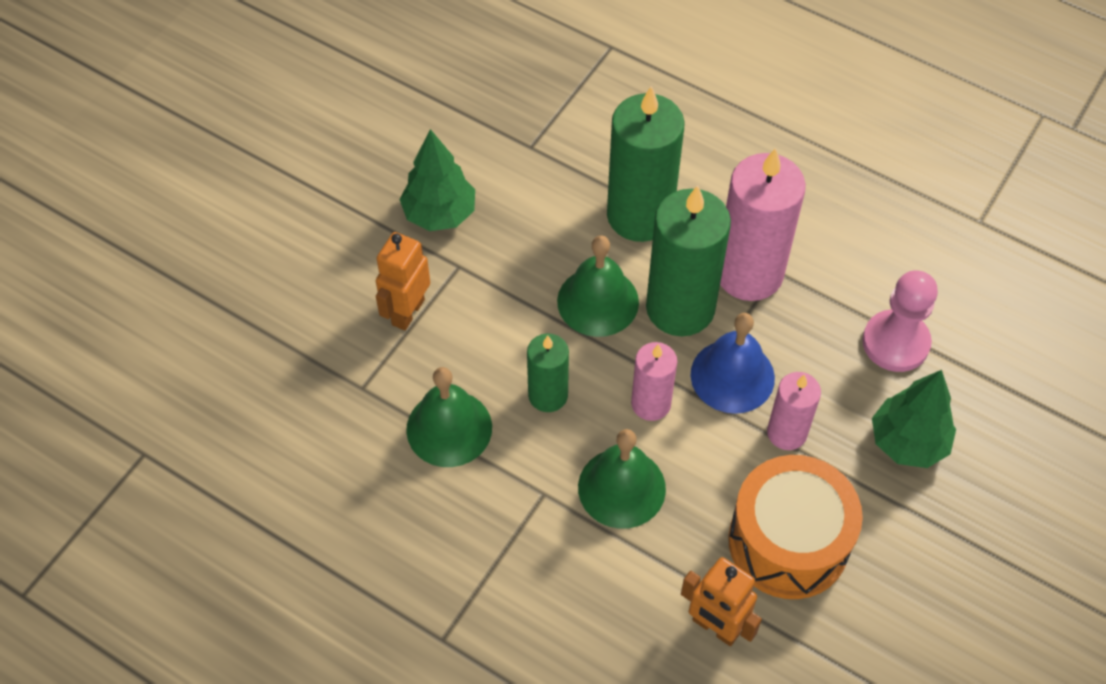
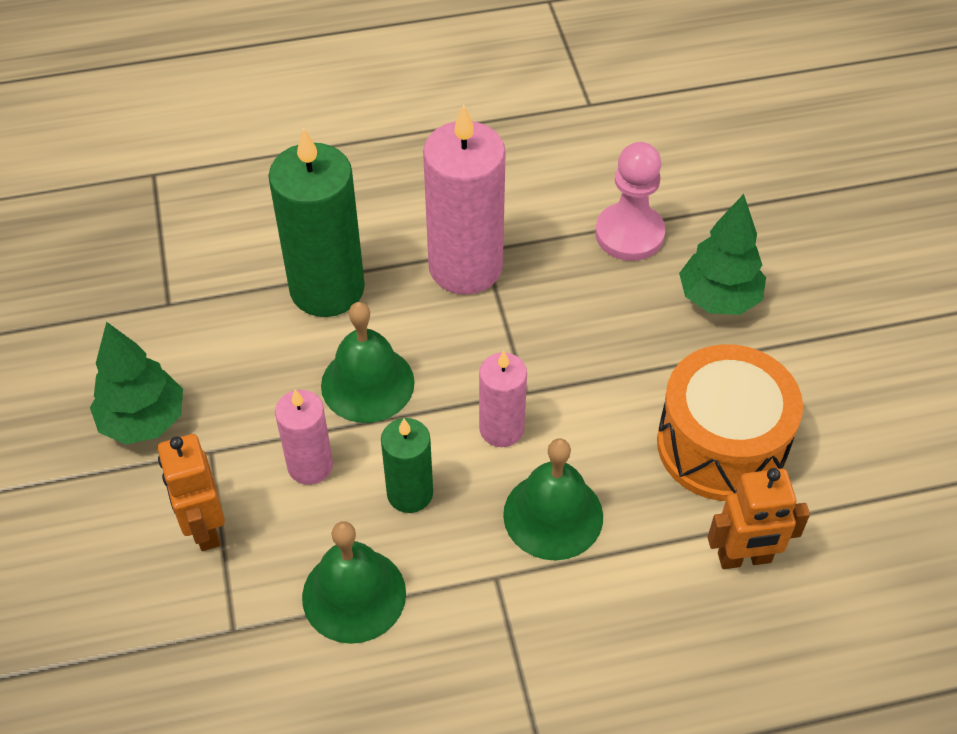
camera: 45 degrees left, 5 degrees down
(680, 308) = (441, 335): green candle -> none
(732, 376) = (540, 355): blue bell -> none
(787, 433) = (628, 364): pink candle -> pink candle (310, 466)

